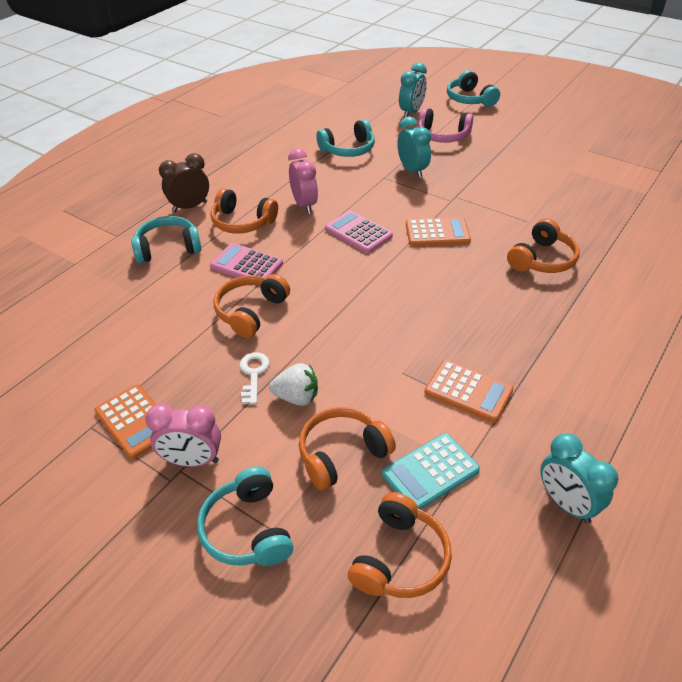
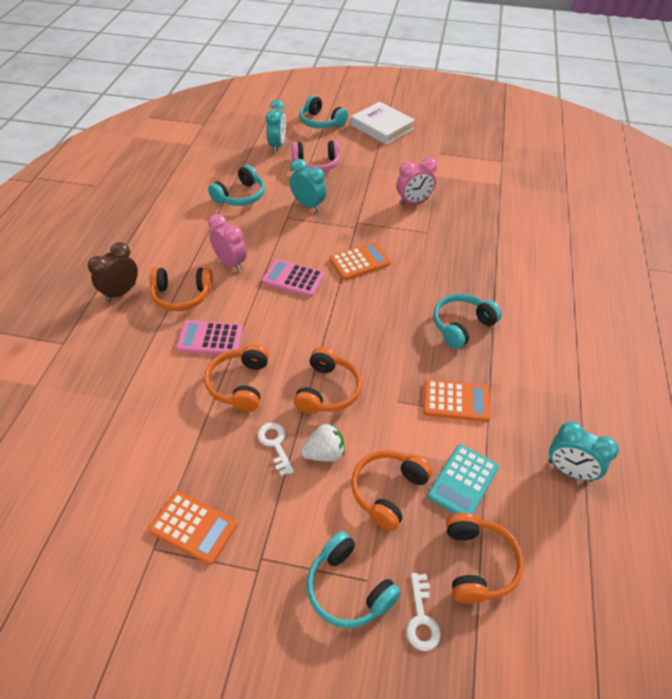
camera: 25 degrees left, 5 degrees up
(168, 248) = (124, 342): turquoise headphones -> turquoise headphones (462, 326)
(192, 460) = (267, 545): pink clock -> pink clock (413, 201)
(306, 587) = (421, 618): none -> white key
(535, 114) = (382, 127): none -> white book
(542, 259) = (453, 265): orange headphones -> orange headphones (327, 390)

